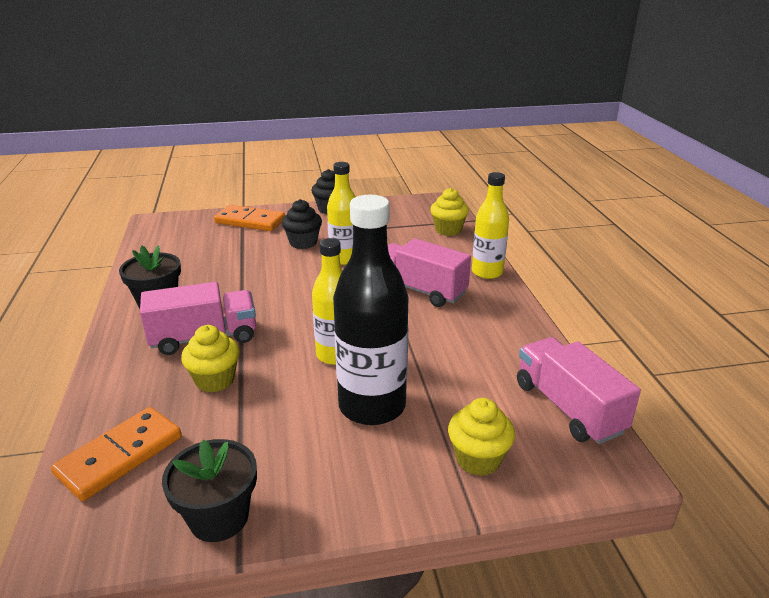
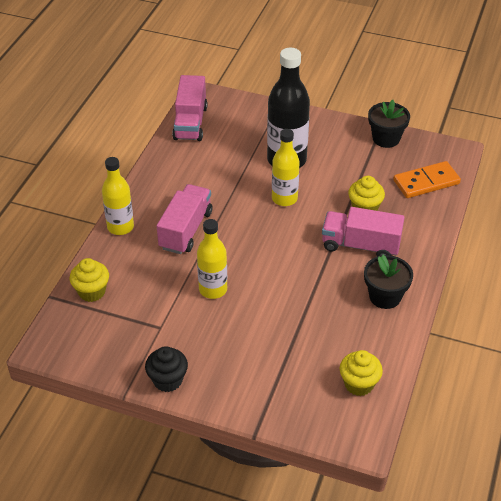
camera: 150 degrees left, 15 degrees up
(250, 221) = (262, 393): orange domino -> none
(303, 243) = (232, 329): black cupcake -> none
(420, 290) = (186, 230): pink truck -> pink truck turned 135 degrees counterclockwise
(478, 459) = (258, 119): yellow cupcake -> yellow cupcake (359, 384)

